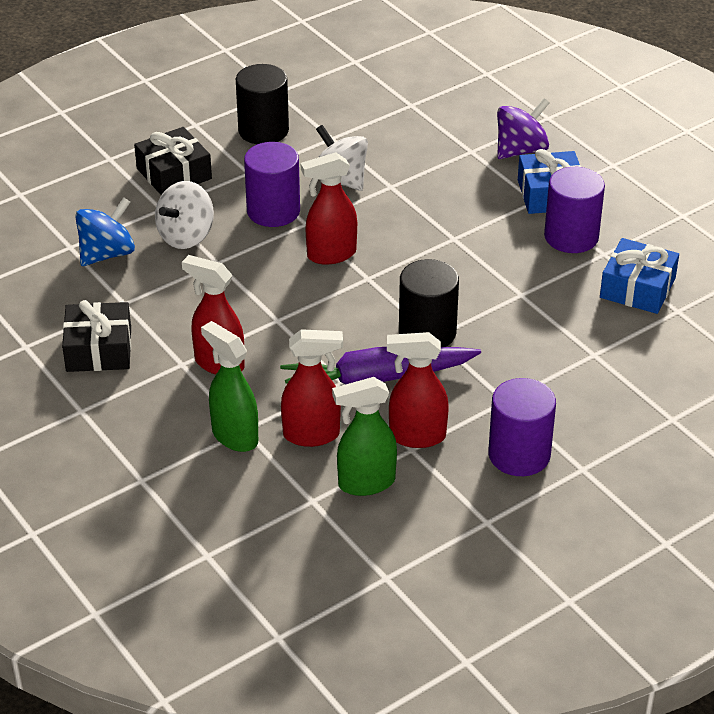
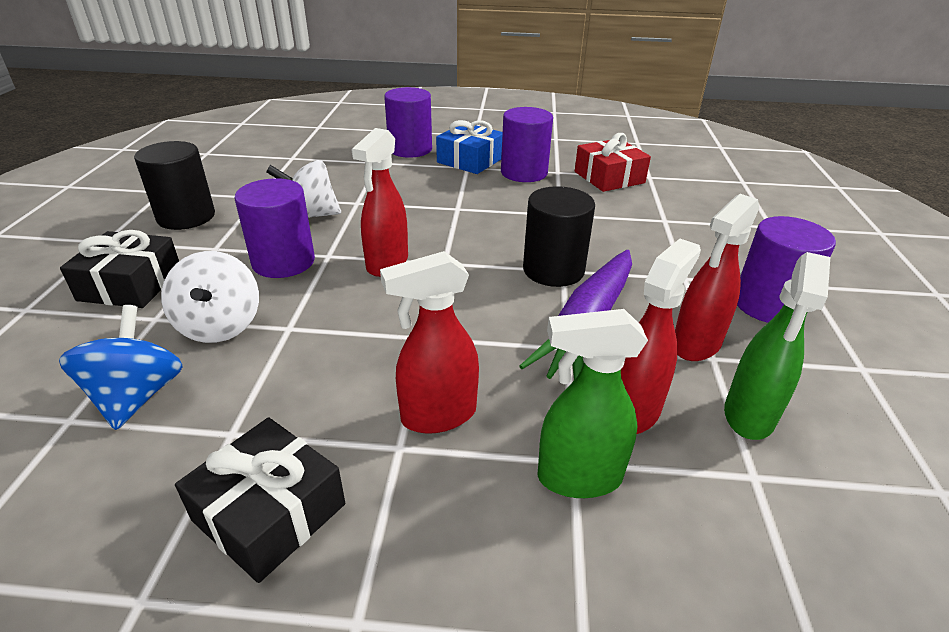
camera: 50 degrees left, 5 degrees down
(521, 150) = (410, 149): purple spinning top -> purple cylinder
(637, 288) = (609, 177): blue gift -> red gift

